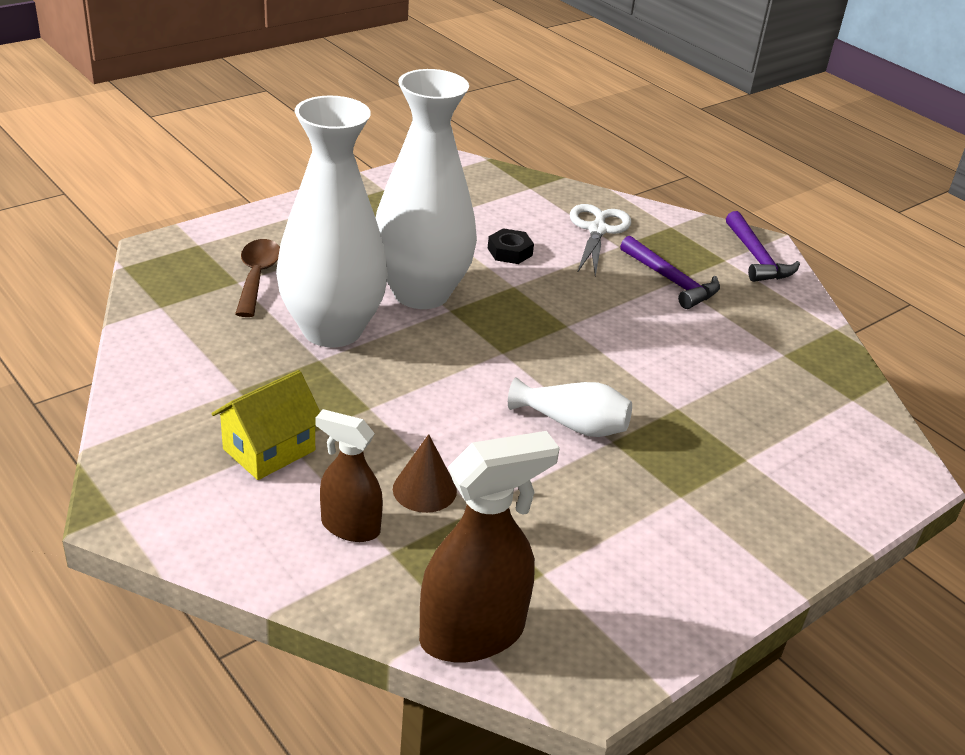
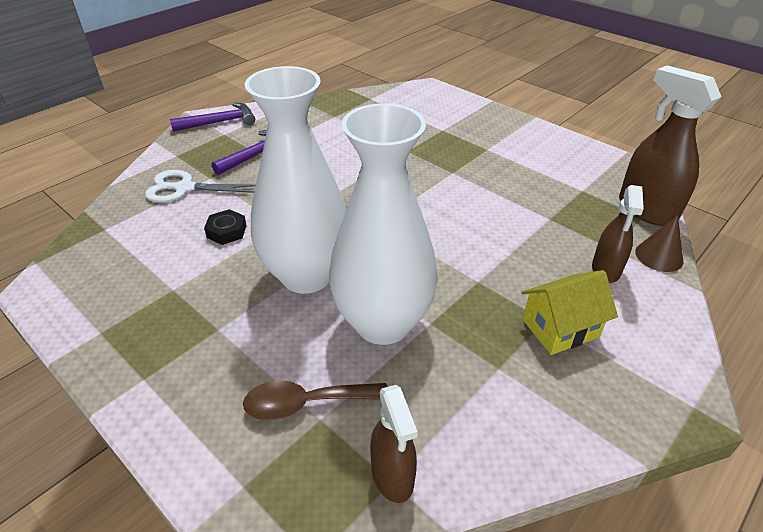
camera: 95 degrees left, 5 degrees up
(164, 308) = (392, 476): none -> brown spray bottle
(269, 450) = (560, 328): yellow house -> yellow house turned 60 degrees counterclockwise
(424, 489) = (547, 241): brown cone -> brown cone (659, 256)
(572, 424) = (445, 187): white vase -> none

